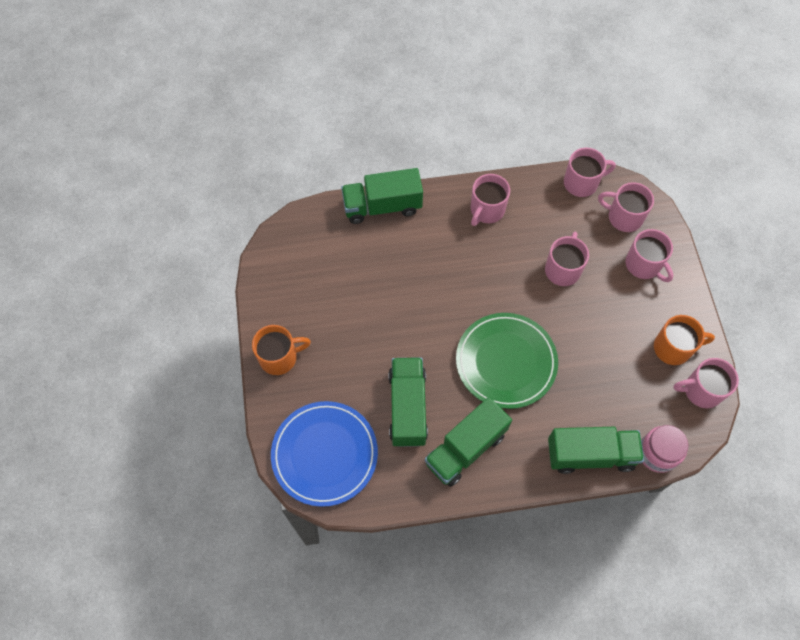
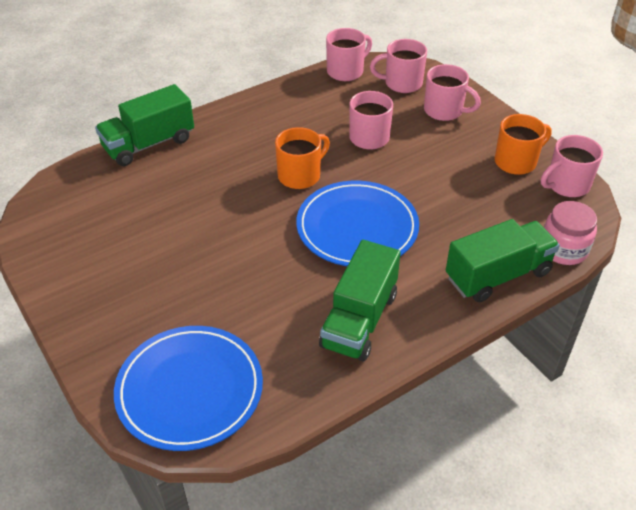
camera: 25 degrees left, 20 degrees down
(279, 357) = (85, 313): orange mug -> orange mug (300, 175)
(407, 407) = (270, 306): green truck -> none
(486, 210) = (264, 116): pink mug -> none
(506, 362) = (357, 227): green plate -> blue plate

